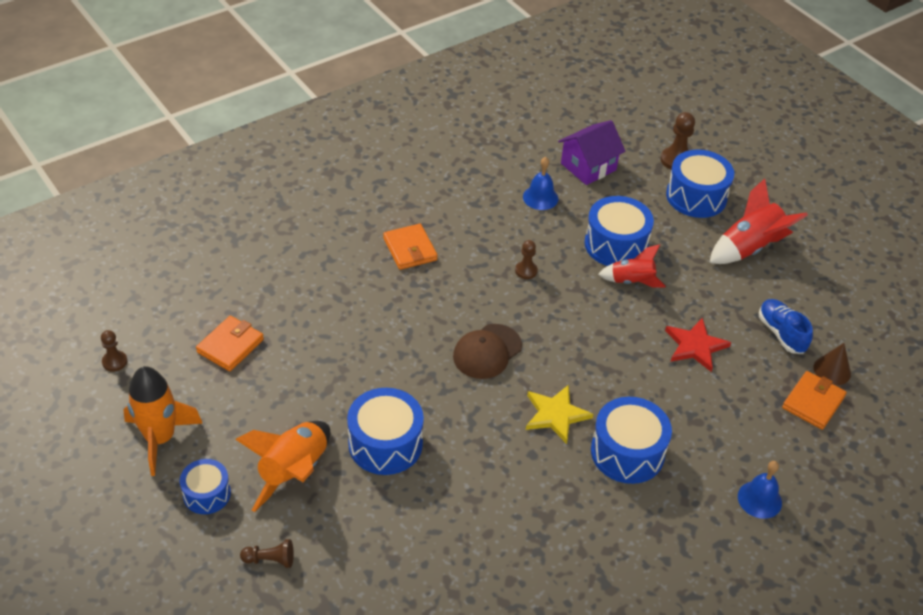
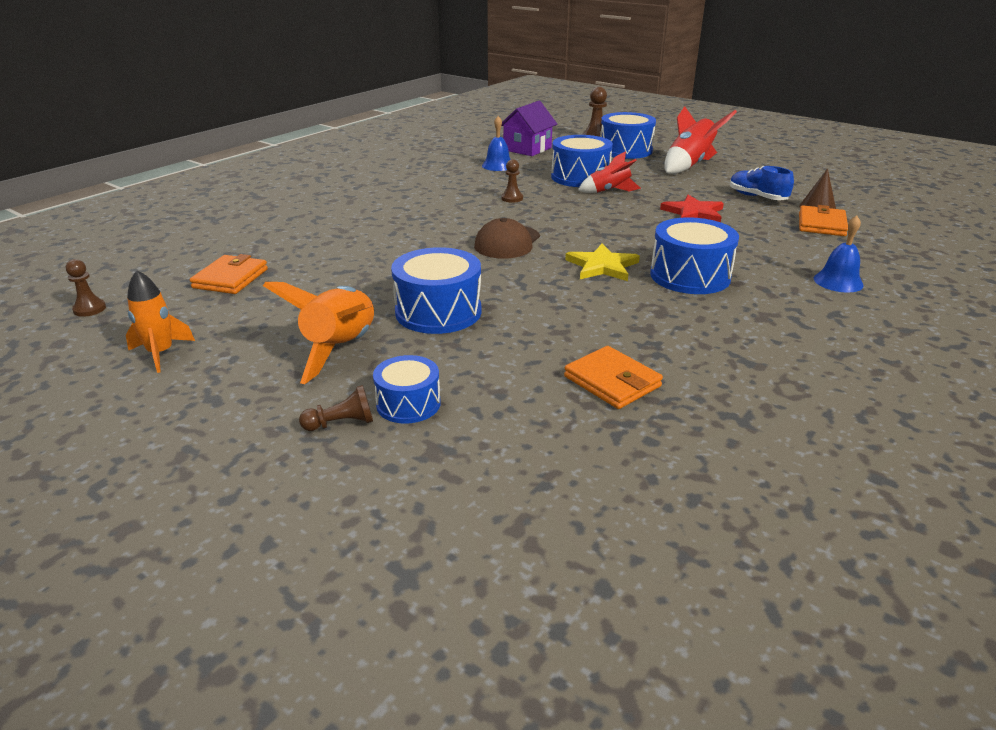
camera: 15 degrees left, 15 degrees down
(160, 439) = (161, 353): orange rocket -> orange rocket, size x0.64
(207, 494) = (235, 385): blue drum -> blue drum (408, 404)
(410, 249) = (396, 202): orange wallet -> orange wallet (612, 381)

